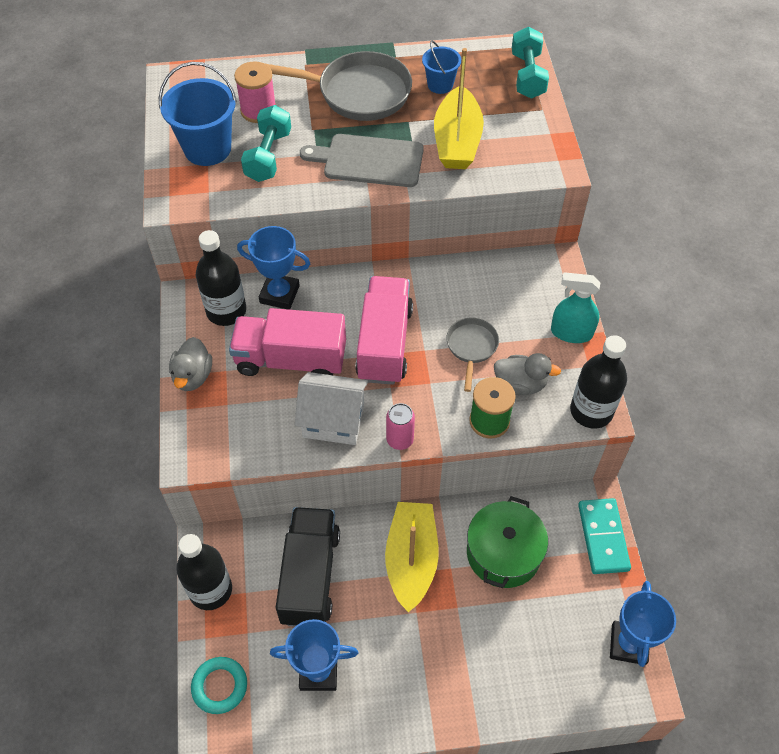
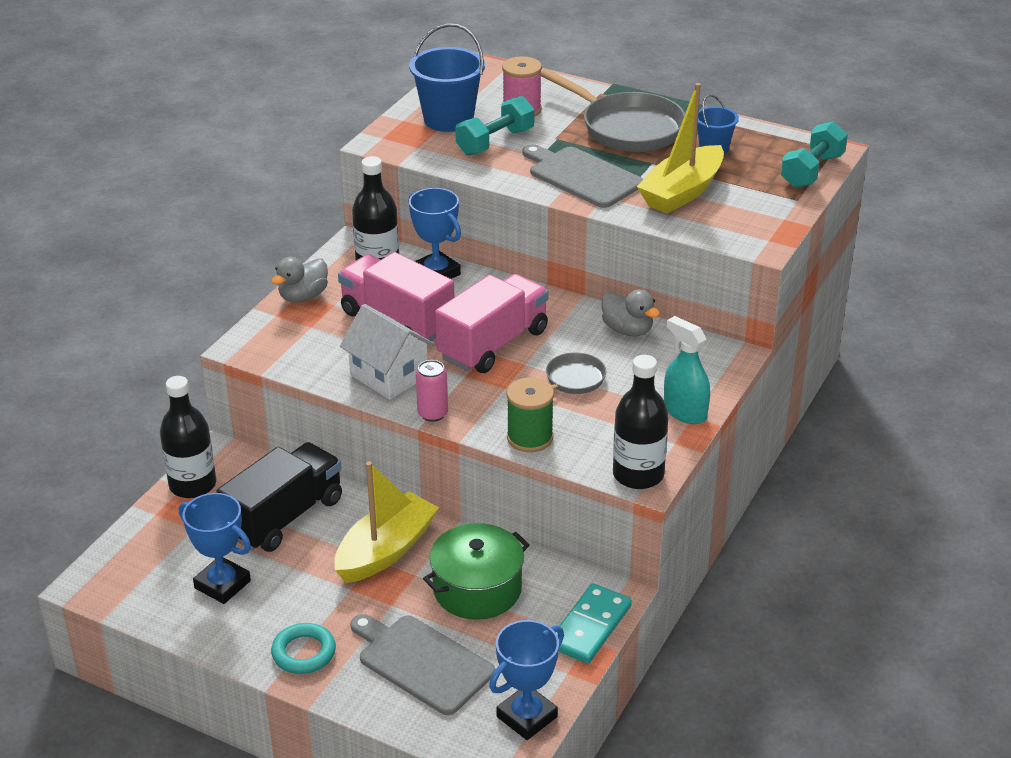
camera: 35 degrees right, 20 degrees down
(220, 686) = (134, 551): turquoise ring -> turquoise ring (304, 652)
(520, 384) = (590, 426): grey duck -> grey duck (627, 330)
(522, 645) = (421, 662): none -> grey cutting board

